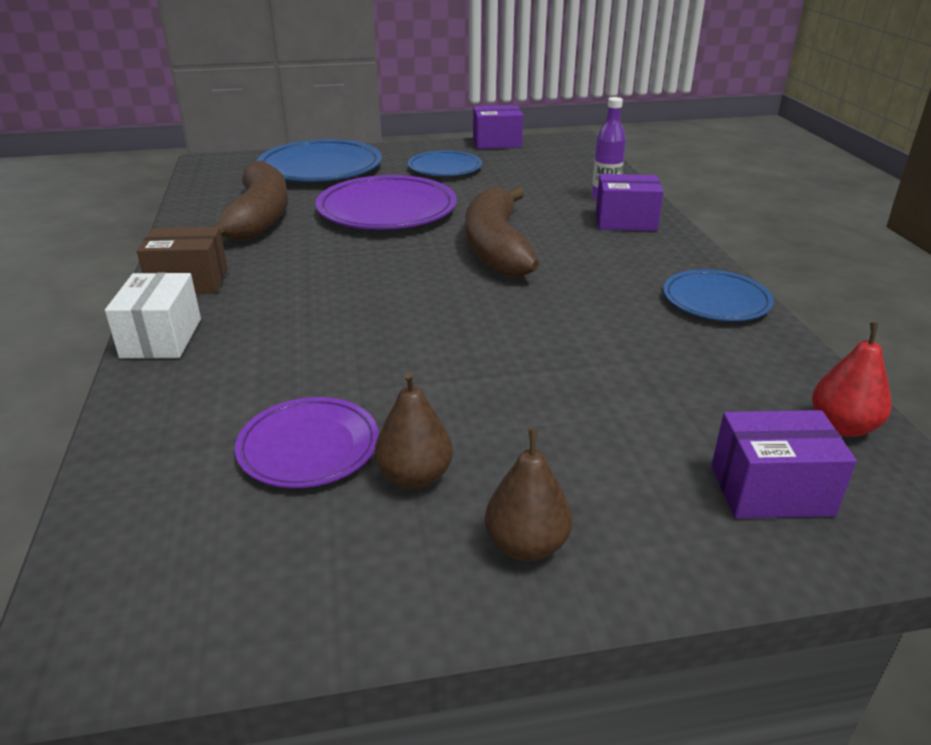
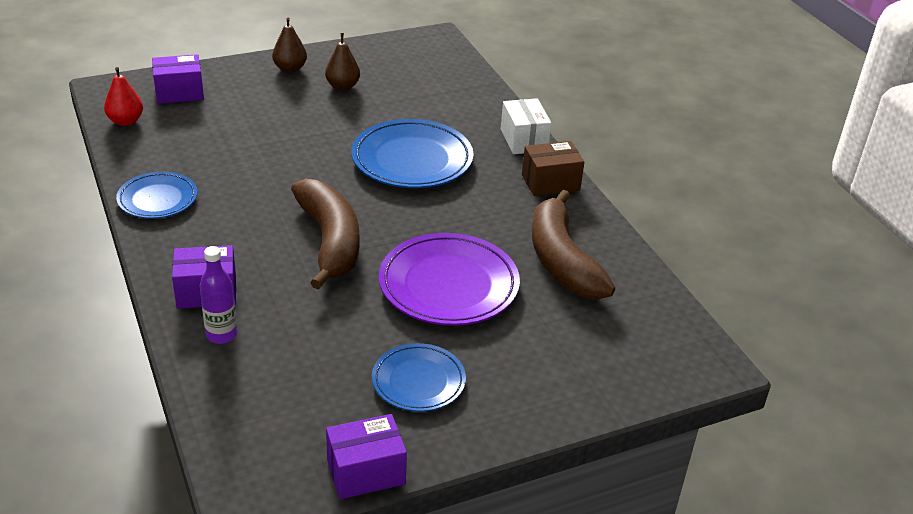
camera: 165 degrees right, 5 degrees up
(309, 447) = (397, 93): purple plate -> none
(321, 168) = (568, 362): blue plate -> blue plate (412, 160)

